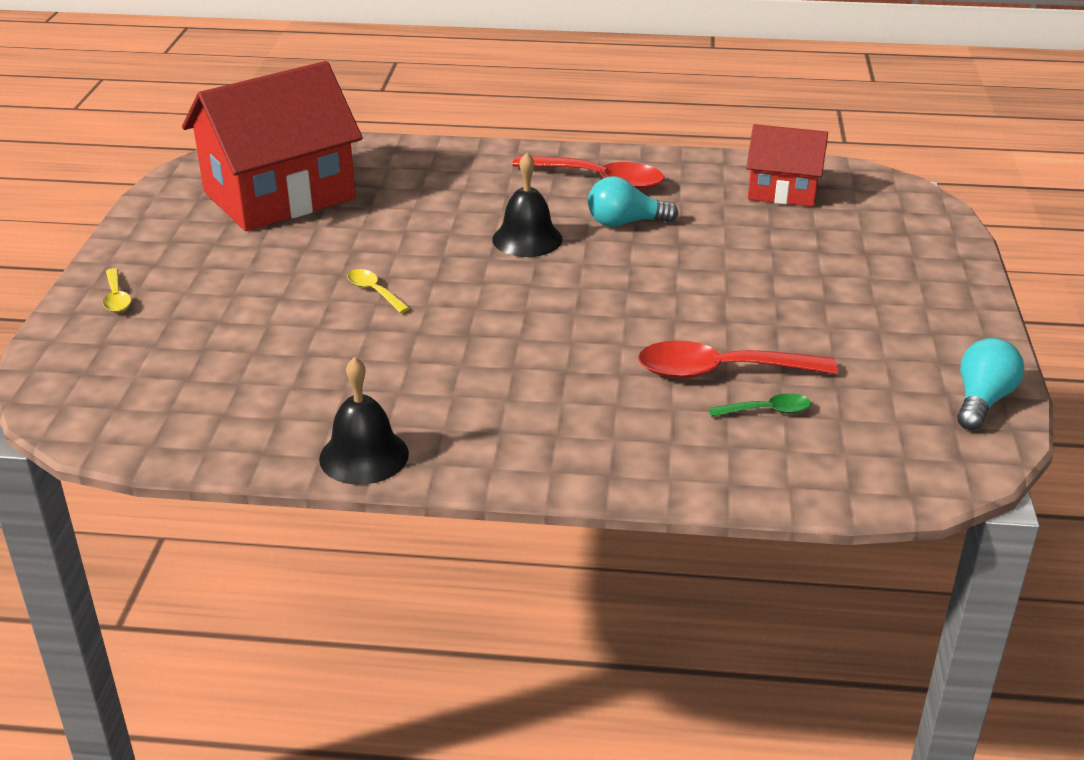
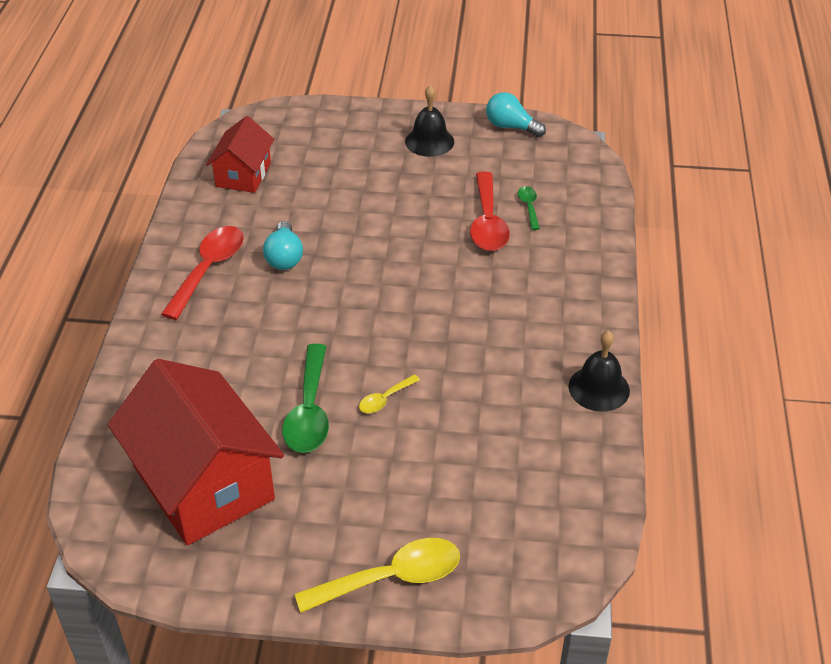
camera: 90 degrees left, 10 degrees up
(116, 297) = (391, 578): yellow spoon -> yellow spoon, size x2.02
(365, 246) = (309, 411): none -> green spoon
(527, 239) = (305, 312): black bell -> black bell (429, 141)

